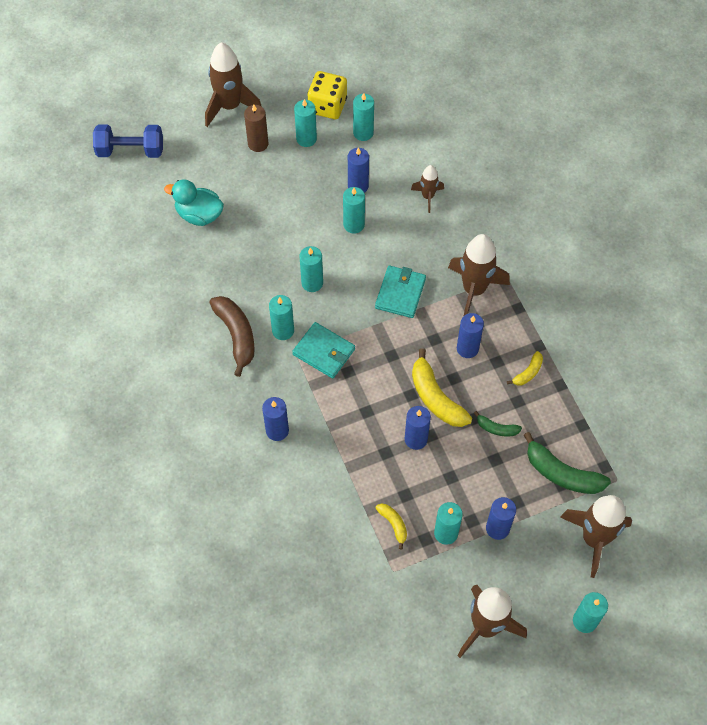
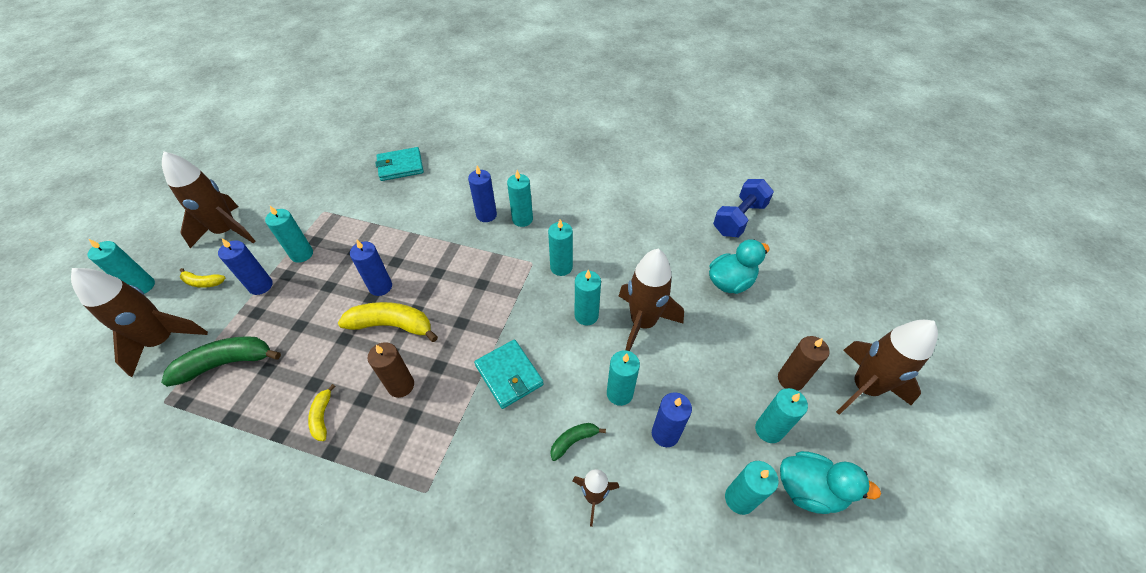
camera: 130 degrees right, 10 degrees down
(130, 150) = (845, 276): blue dumbbell -> blue dumbbell (739, 219)
(236, 335) = (586, 238): brown banana -> none
(257, 398) = (522, 219): none -> turquoise candle
(324, 352) = (515, 280): turquoise wallet -> turquoise wallet (400, 166)
(327, 106) = (809, 489): yellow dice -> turquoise duck
(393, 524) = (347, 231): yellow banana -> yellow banana (203, 282)
(467, 348) = (401, 385): blue candle -> brown candle
(474, 290) = (446, 444): brown rocket -> brown rocket (643, 323)
(496, 428) = (316, 347): green banana -> green banana (573, 441)

